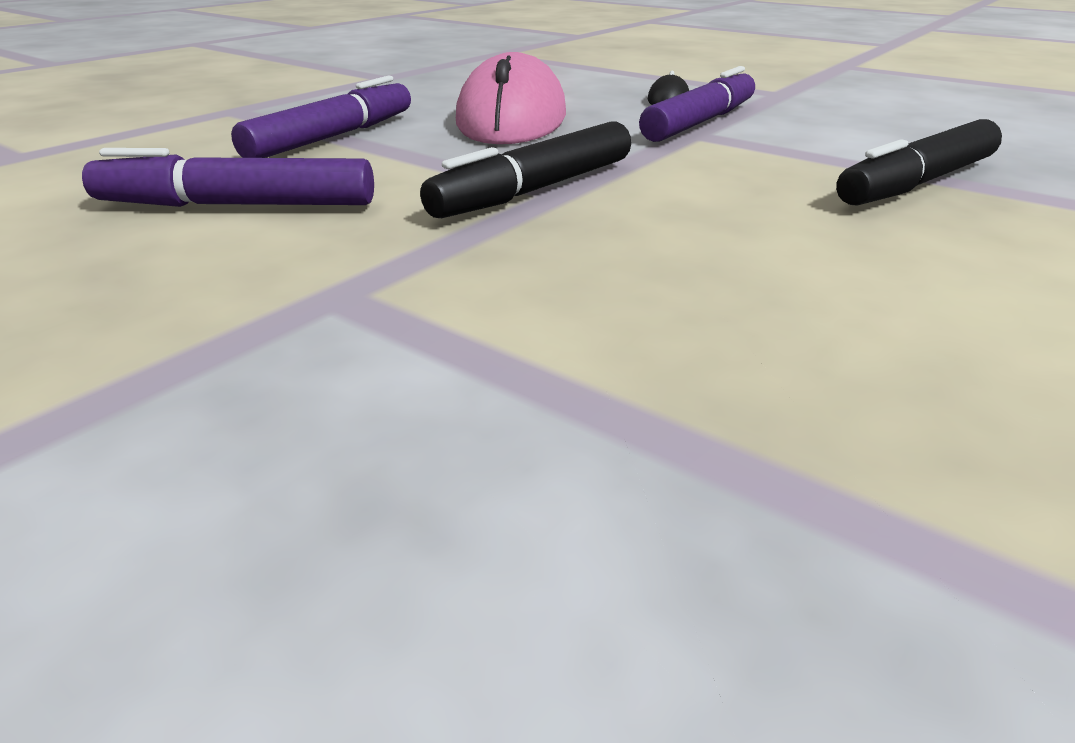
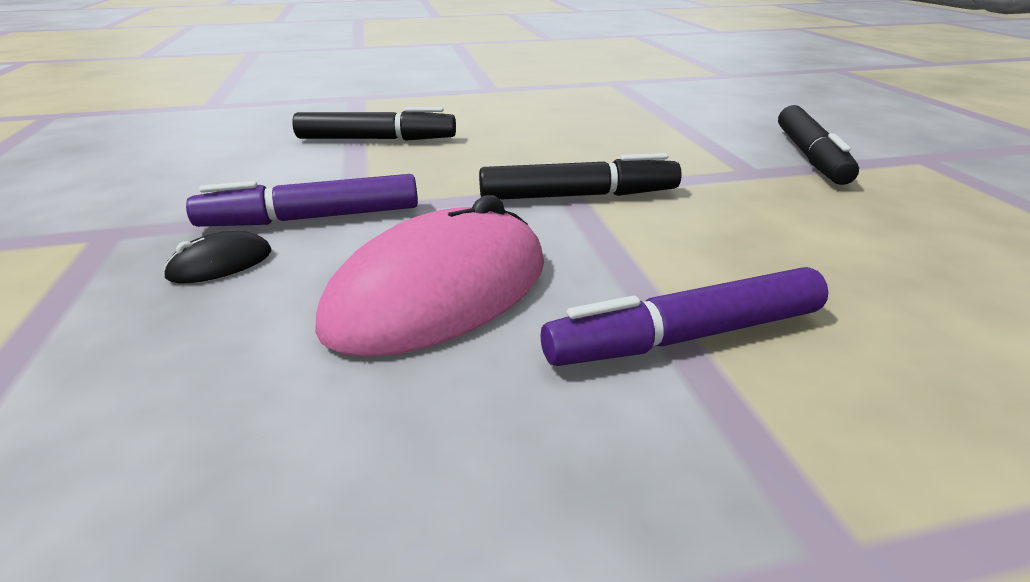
camera: 140 degrees left, 0 degrees up
(220, 383) = (810, 156): none -> black marker
(237, 205) = (812, 249): purple marker -> none

